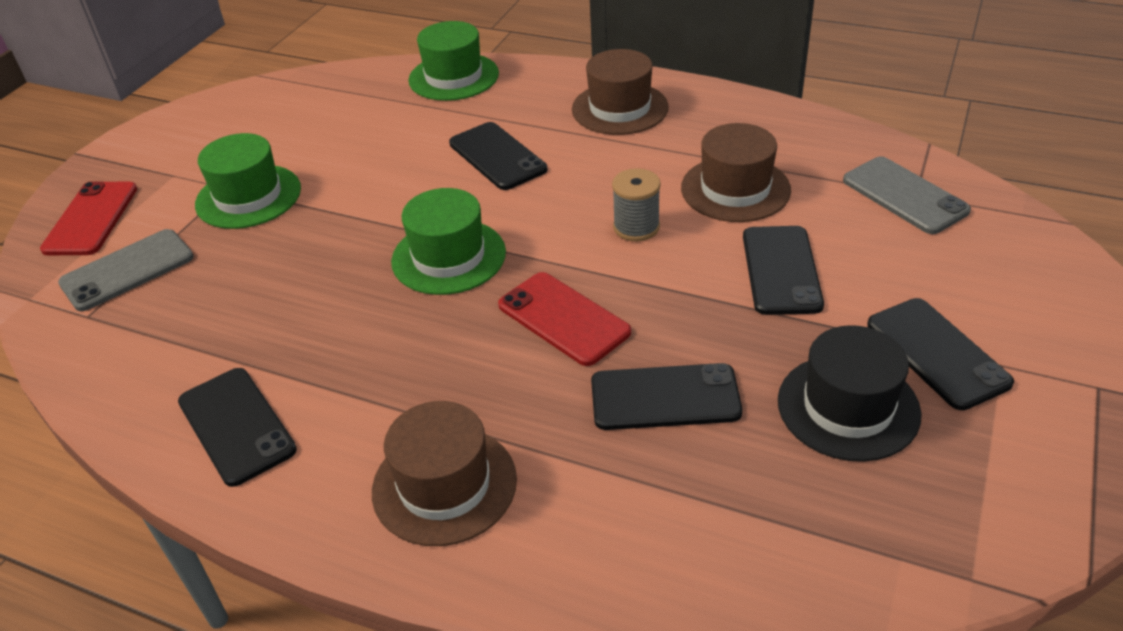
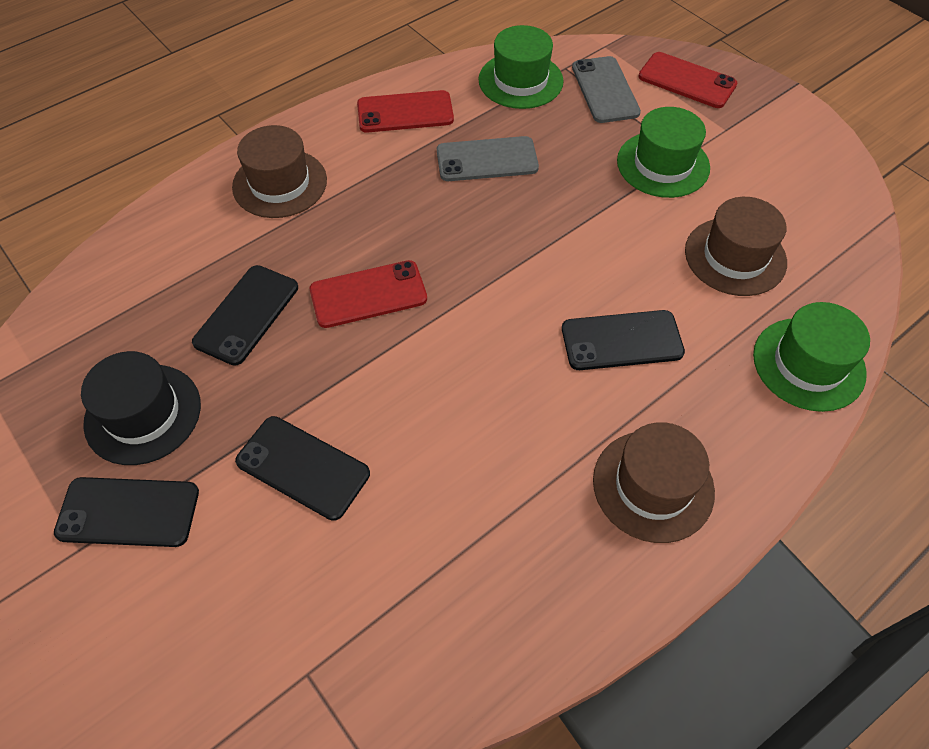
camera: 115 degrees right, 15 degrees up
(237, 425) = (405, 112): black phone -> red phone
(448, 257) = (493, 256): green hat -> green hat (520, 80)
(636, 227) = (439, 393): grey spool -> none
(735, 189) = (437, 506): brown hat -> brown hat (735, 256)
(904, 195) = (313, 660): grey phone -> grey phone (487, 160)

